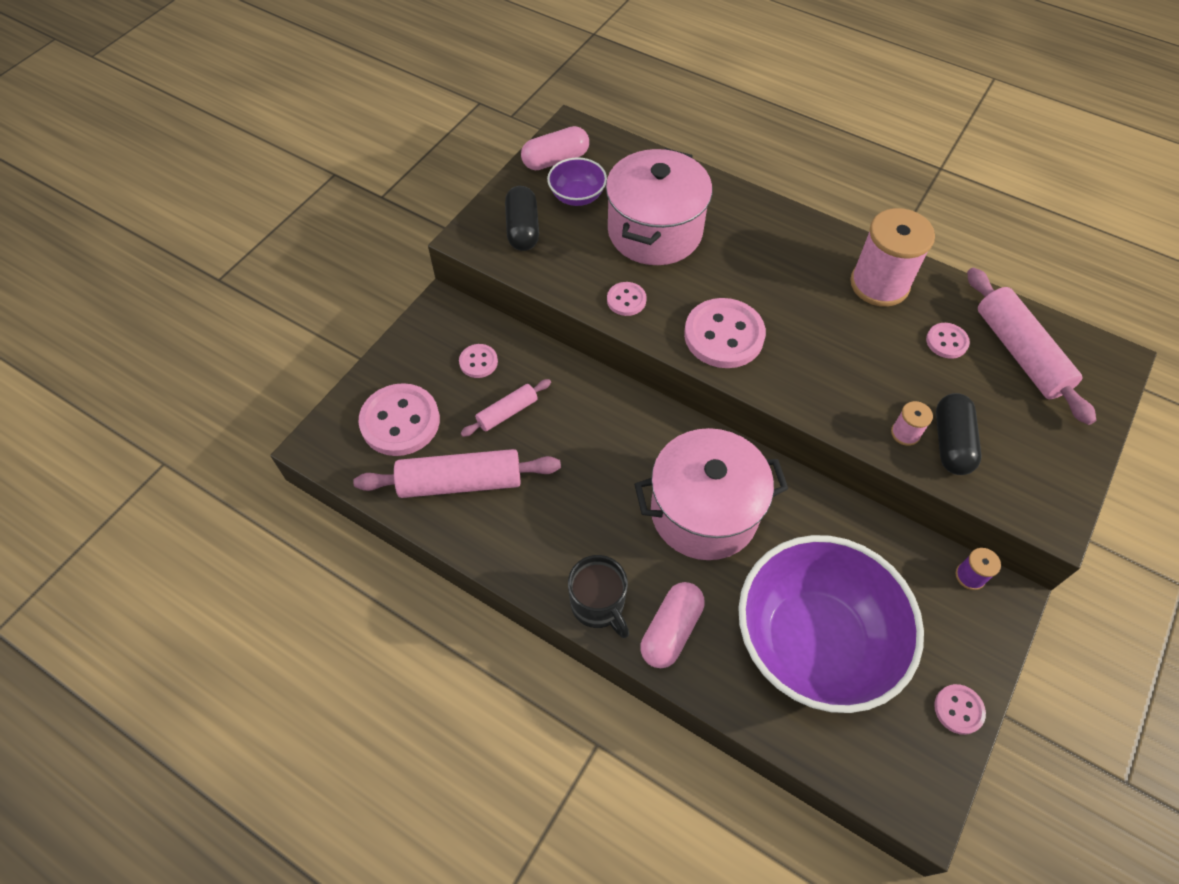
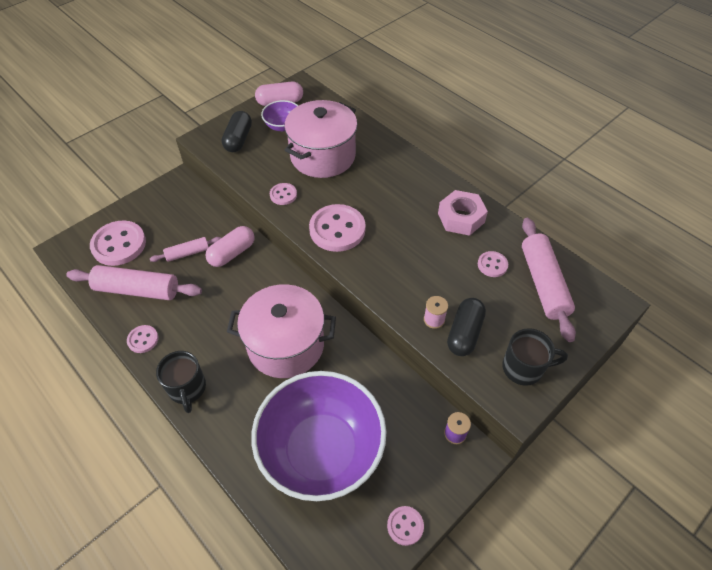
camera: 15 degrees right, 5 degrees down
(478, 362) = (185, 218): pink button -> pink button (143, 339)
(671, 630) = (227, 417): pink capsule -> pink capsule (232, 253)
(879, 284) = (461, 218): pink spool -> pink nut
(1042, 471) = (524, 368): none -> black mug

